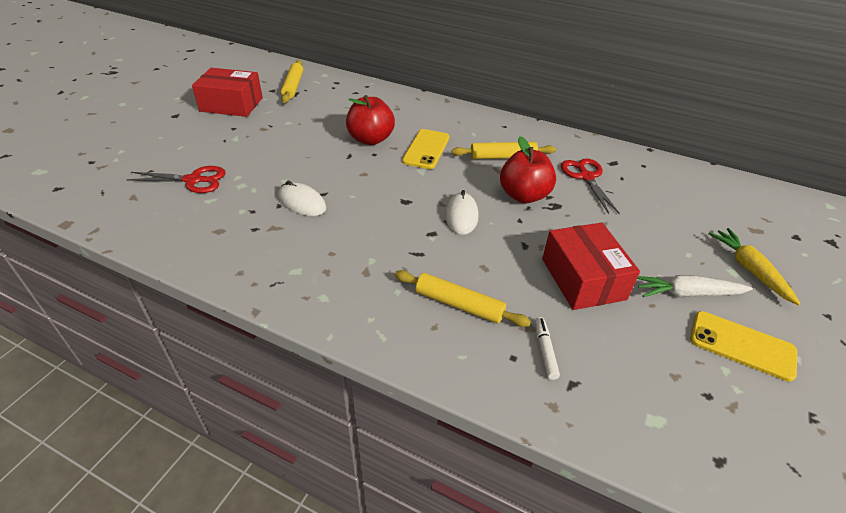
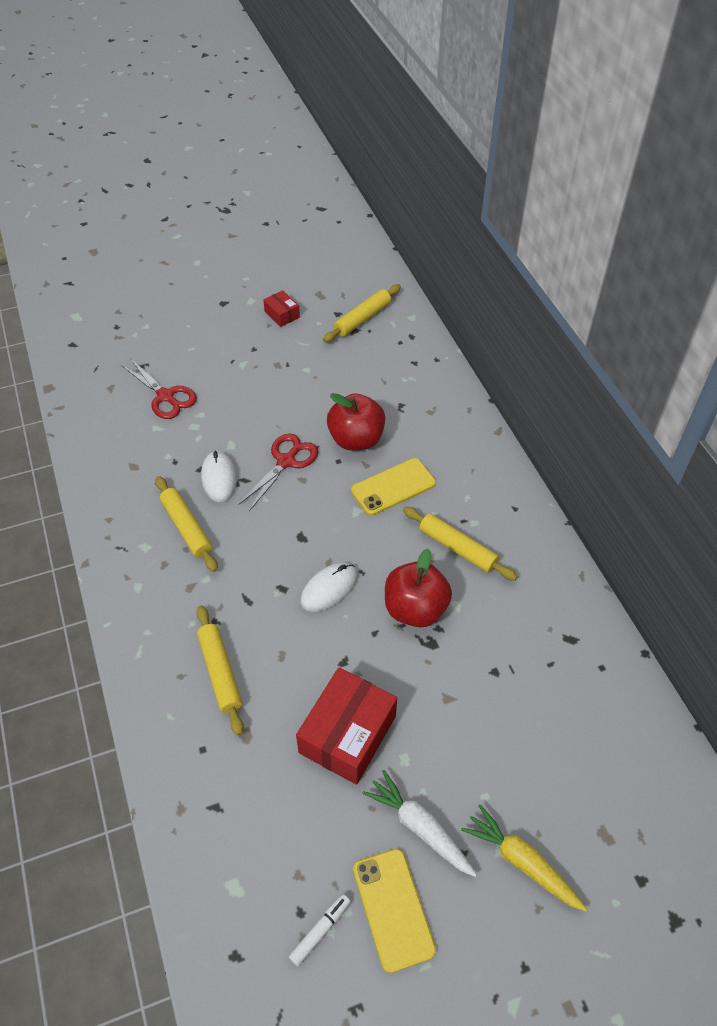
camera: 45 degrees right, 10 degrees up
(231, 104) = (282, 314): red box -> red box, size x0.50
(315, 241) = (187, 528): none -> yellow rolling pin
(545, 351) = (231, 765): white marker -> white marker (320, 931)
(586, 177) = (511, 633): red scissors -> red scissors (286, 461)
(749, 270) = (522, 862): yellow carrot -> yellow carrot turned 75 degrees counterclockwise

